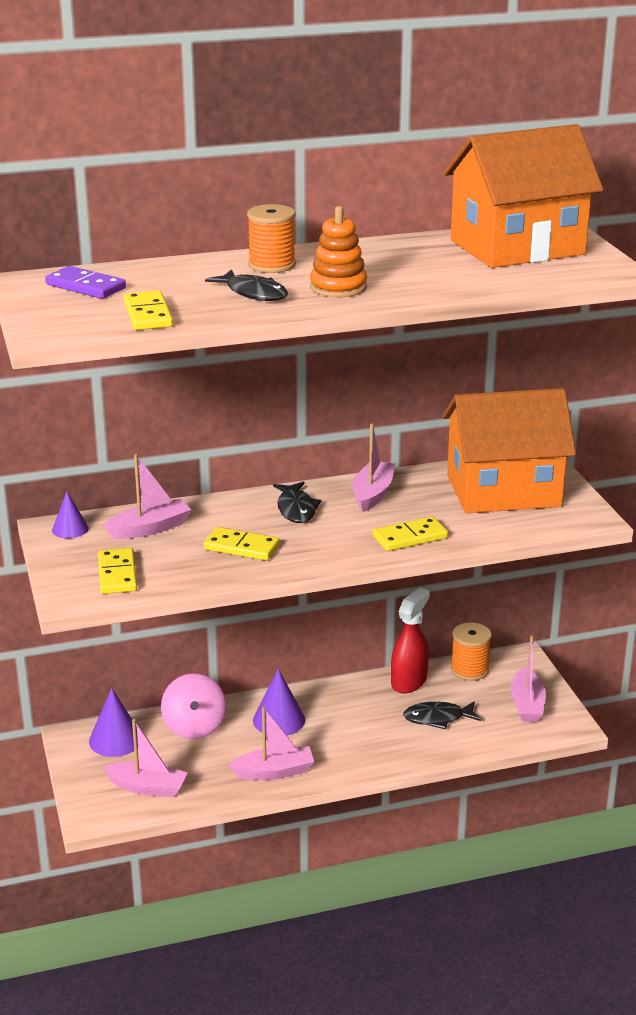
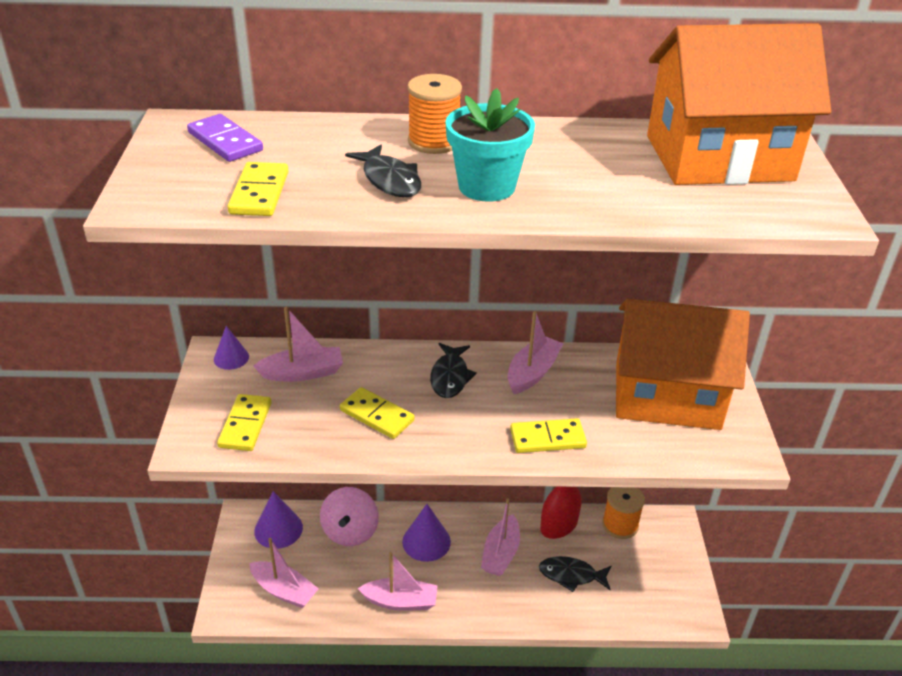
camera: 15 degrees right, 10 degrees up
(338, 287) = (486, 186): orange stacking toy -> turquoise flower pot
(527, 704) = (662, 579): pink boat -> pink boat (500, 553)

